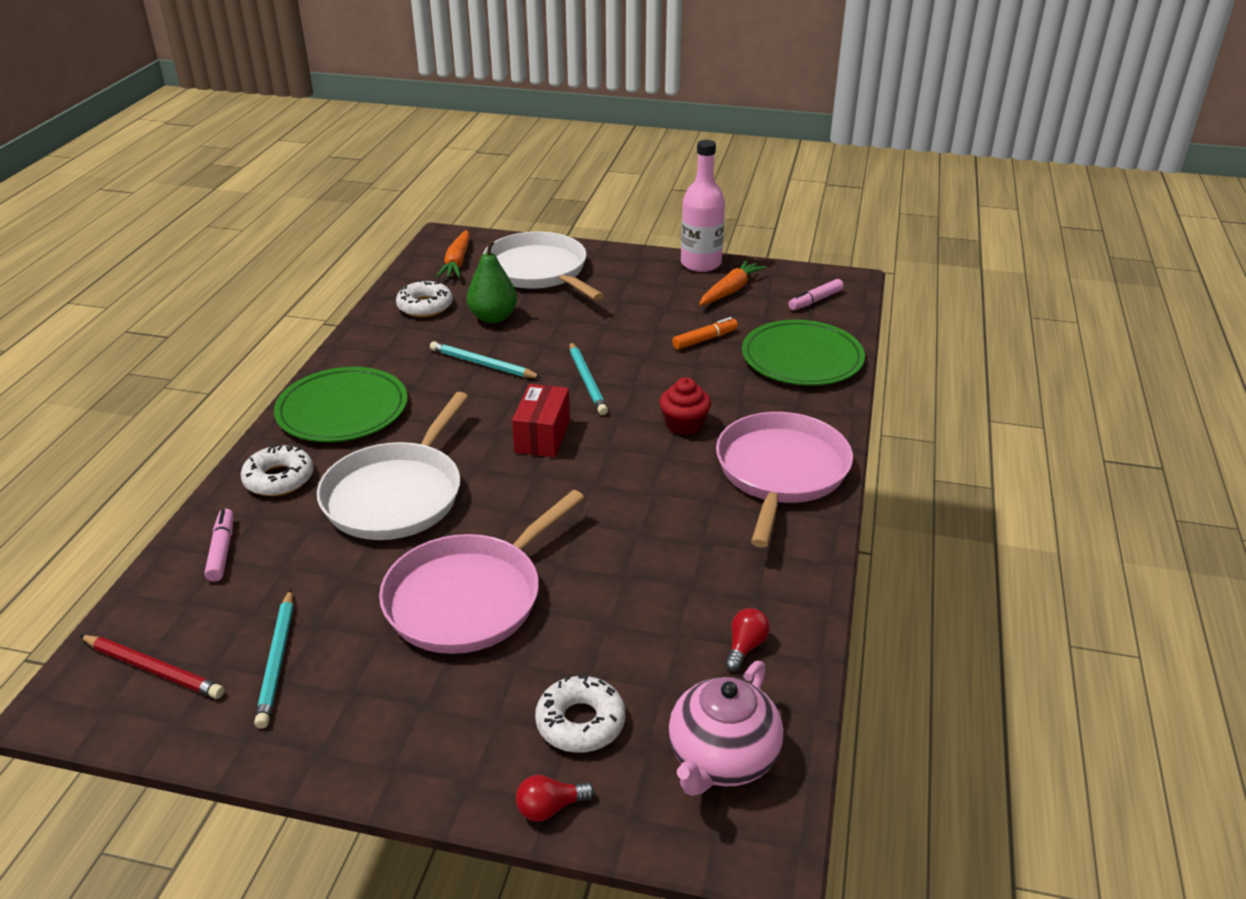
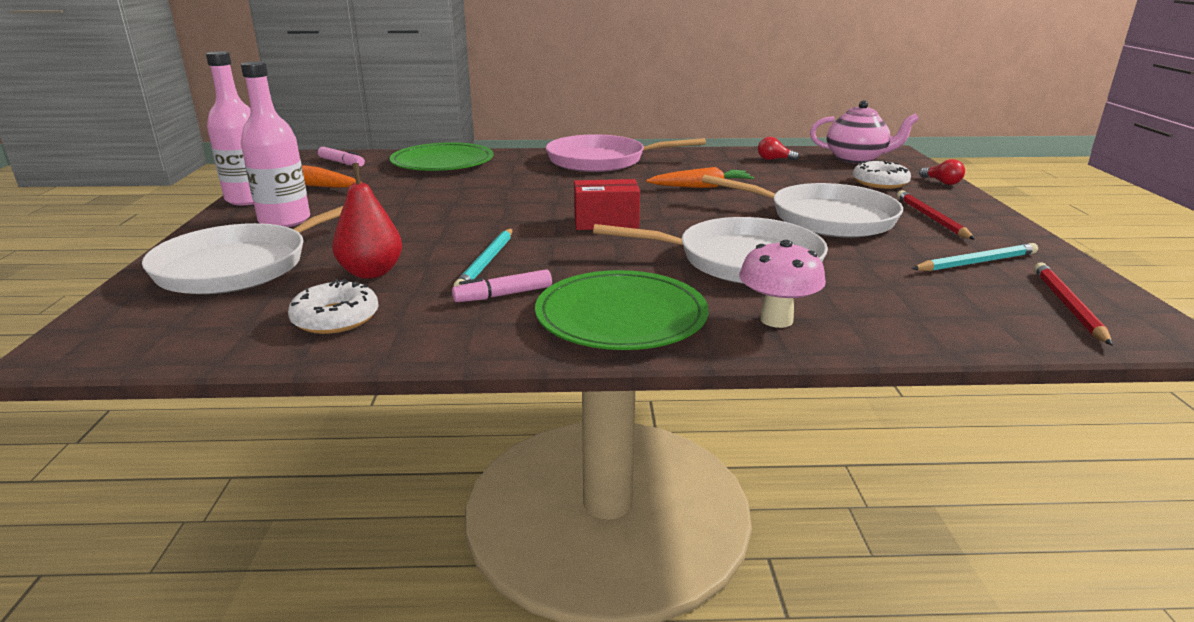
camera: 105 degrees left, 10 degrees down
(222, 550) = (910, 318): pink marker -> pink marker (503, 295)
(279, 479) = (776, 320): white donut -> pink mushroom
(414, 698) = (931, 218): none -> red pencil
(457, 262) = (184, 321): orange carrot -> orange carrot (701, 187)
(469, 597) = (825, 218): pink pan -> white pan
(493, 317) = (371, 273): green pear -> red pear
(587, 381) = (504, 218): turquoise pencil -> none
(632, 281) = (285, 220): none -> pink bottle
(684, 425) = (558, 184): red cupcake -> none
(705, 339) = (416, 188): orange marker -> none

